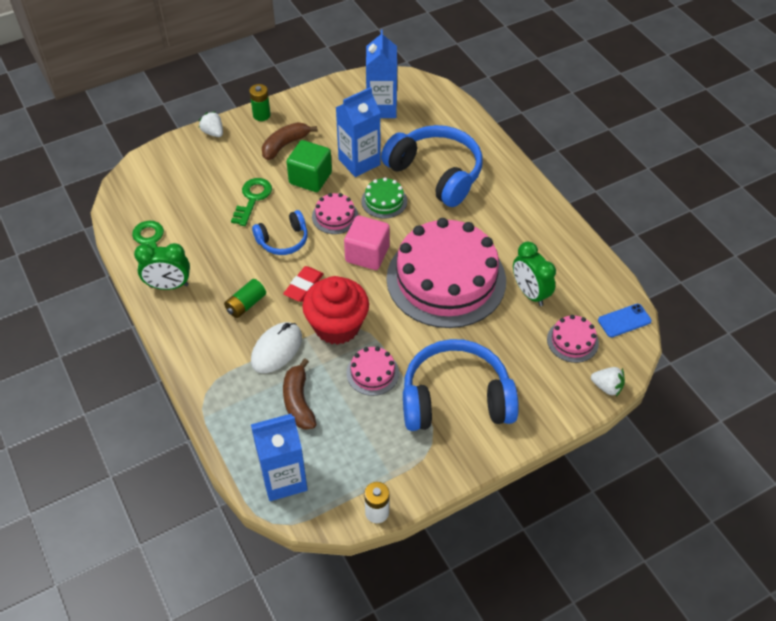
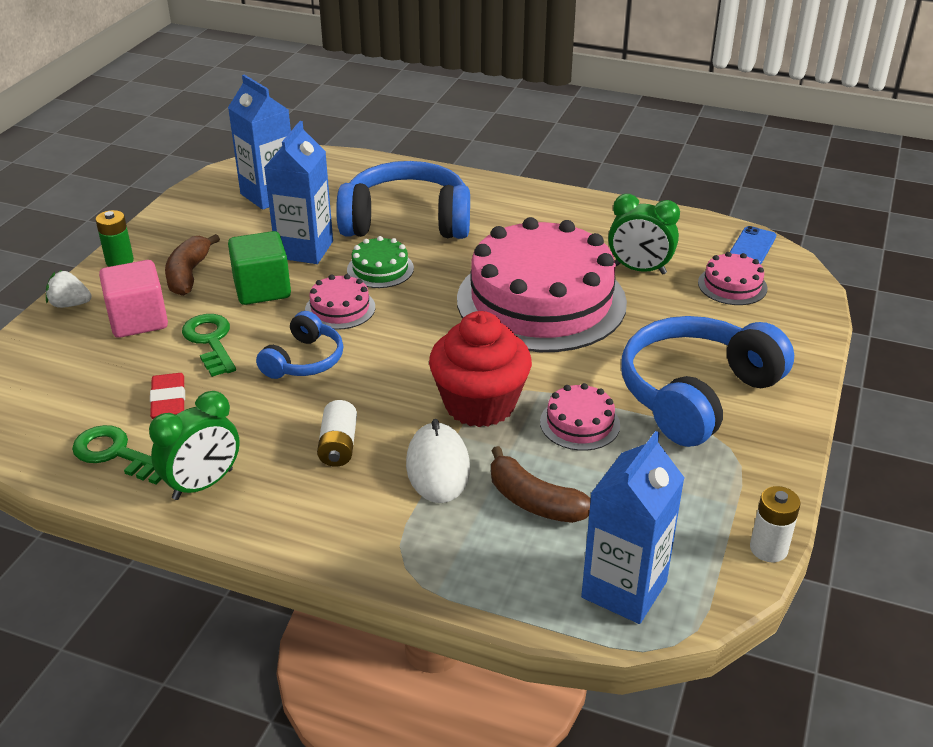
camera: 40 degrees left, 15 degrees down
(246, 304) = (338, 446): green battery -> white battery
(303, 286) = (388, 389): red eraser -> red eraser (168, 400)
(367, 254) = (425, 323): pink cube -> pink cube (138, 320)
(607, 387) = (813, 303): white strawberry -> none

